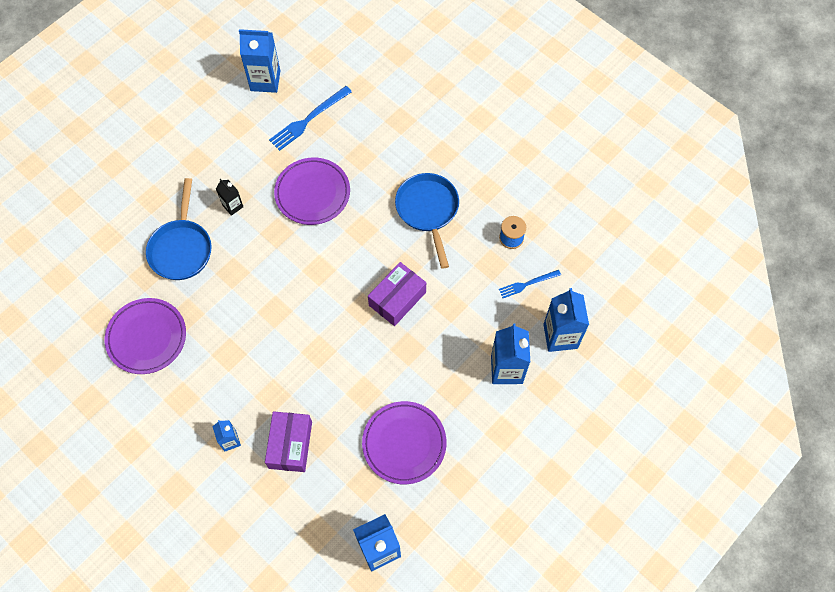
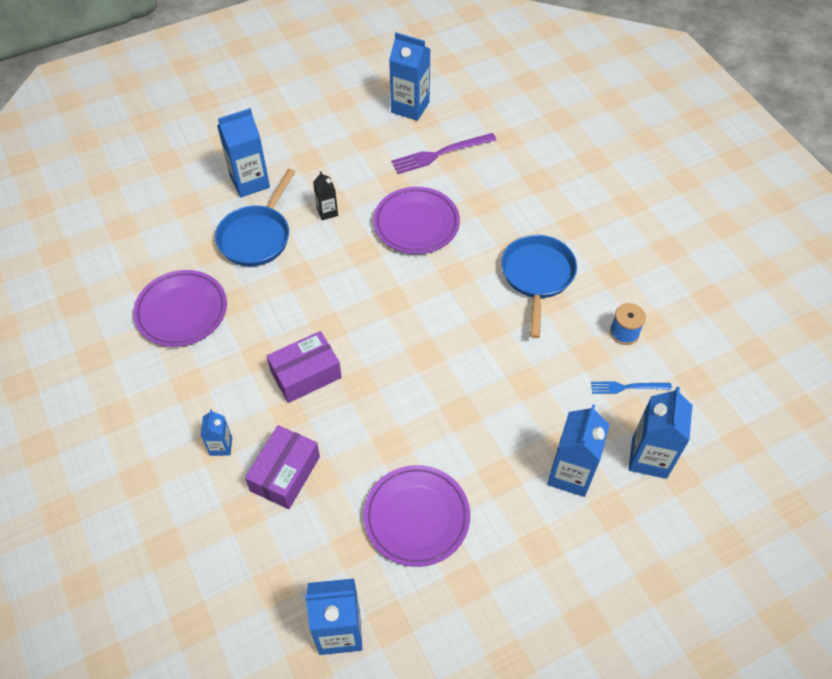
camera: 20 degrees right, 10 degrees down
(153, 198) = (250, 182): none -> blue carton
(308, 119) = (440, 154): blue fork -> purple fork
(397, 299) = (468, 356): purple box -> purple box (306, 374)

